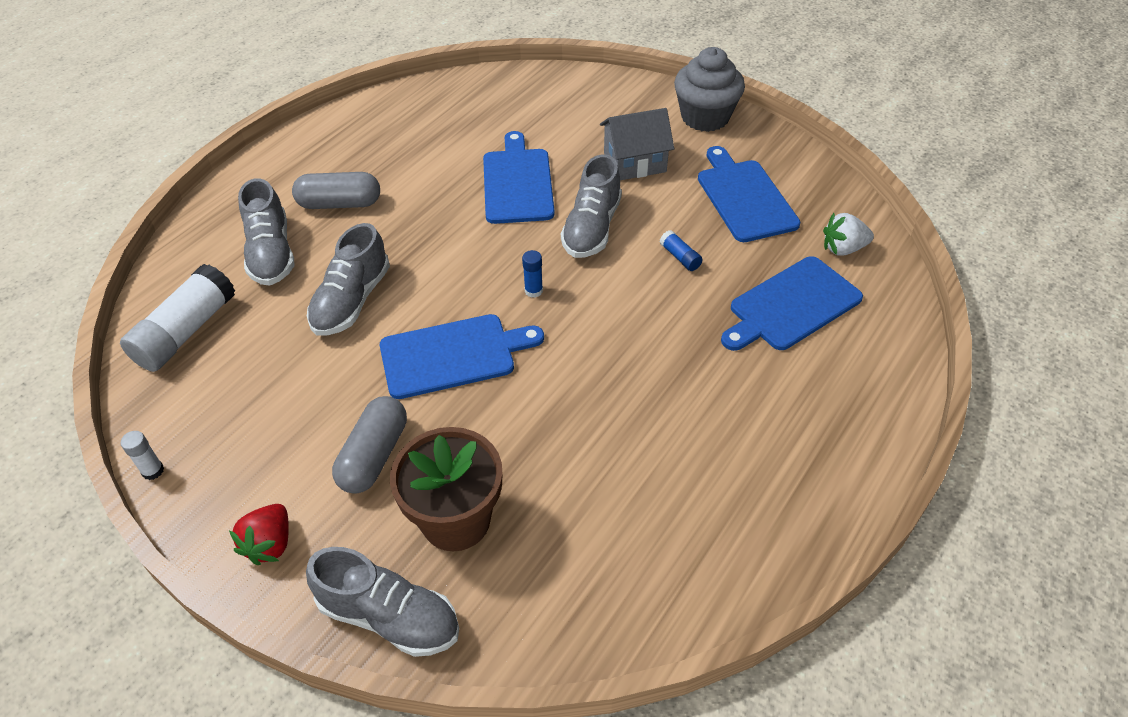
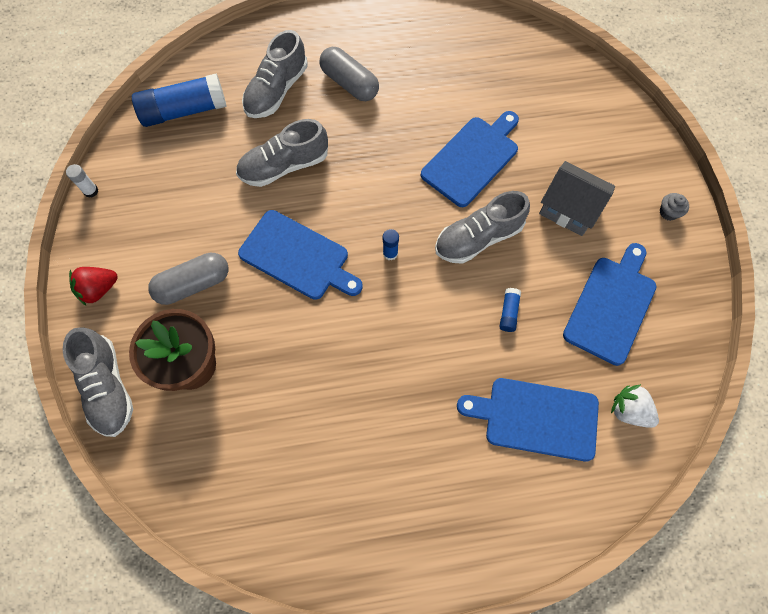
camera: 45 degrees right, 20 degrees up
(186, 332) = (184, 110): white glue stick -> blue glue stick
(705, 117) = (668, 212): grey cupcake -> grey cupcake, size x0.40

